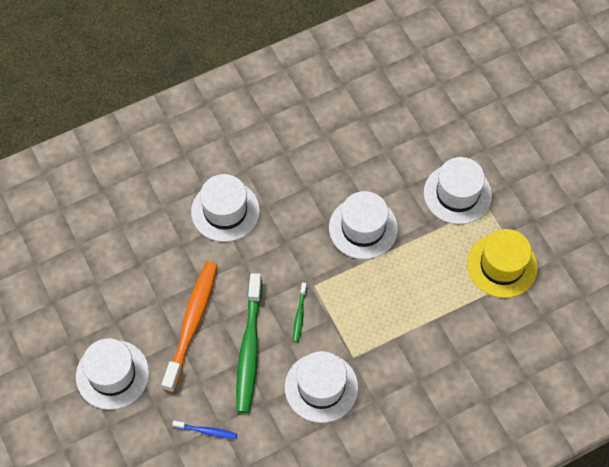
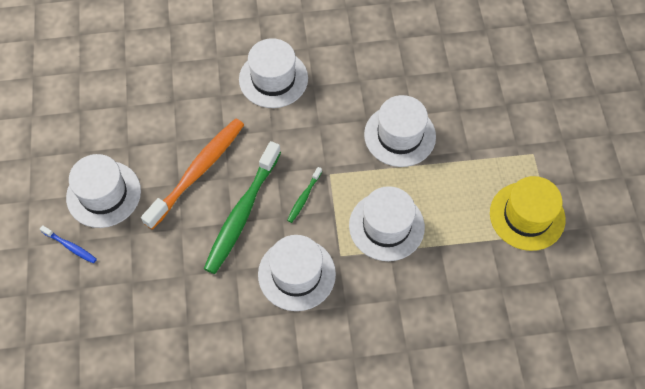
camera: 20 degrees right, 0 degrees up
(206, 431) = (168, 278): blue toothbrush -> blue toothbrush (70, 246)
(457, 194) = (507, 132): white hat -> white hat (386, 226)

